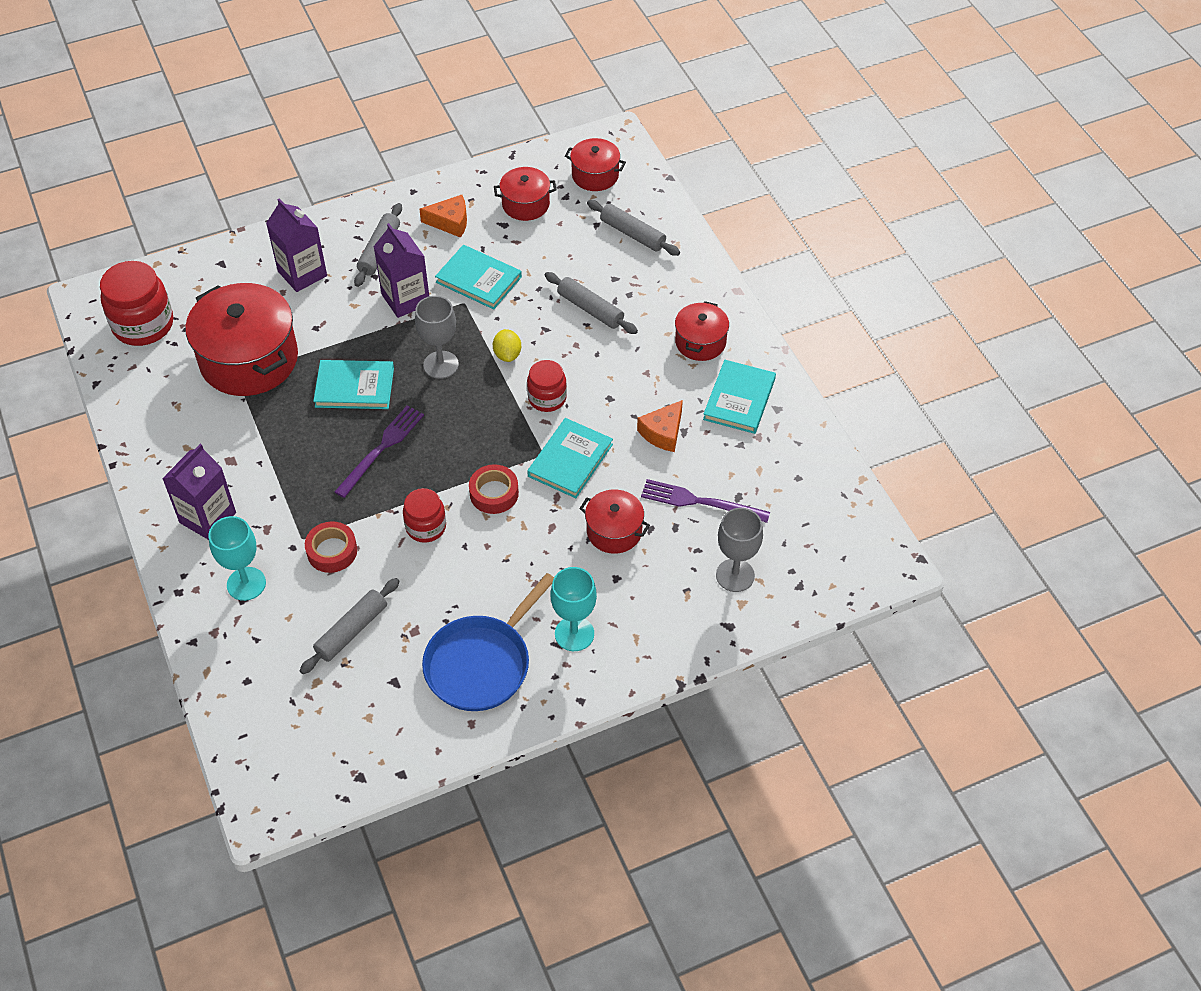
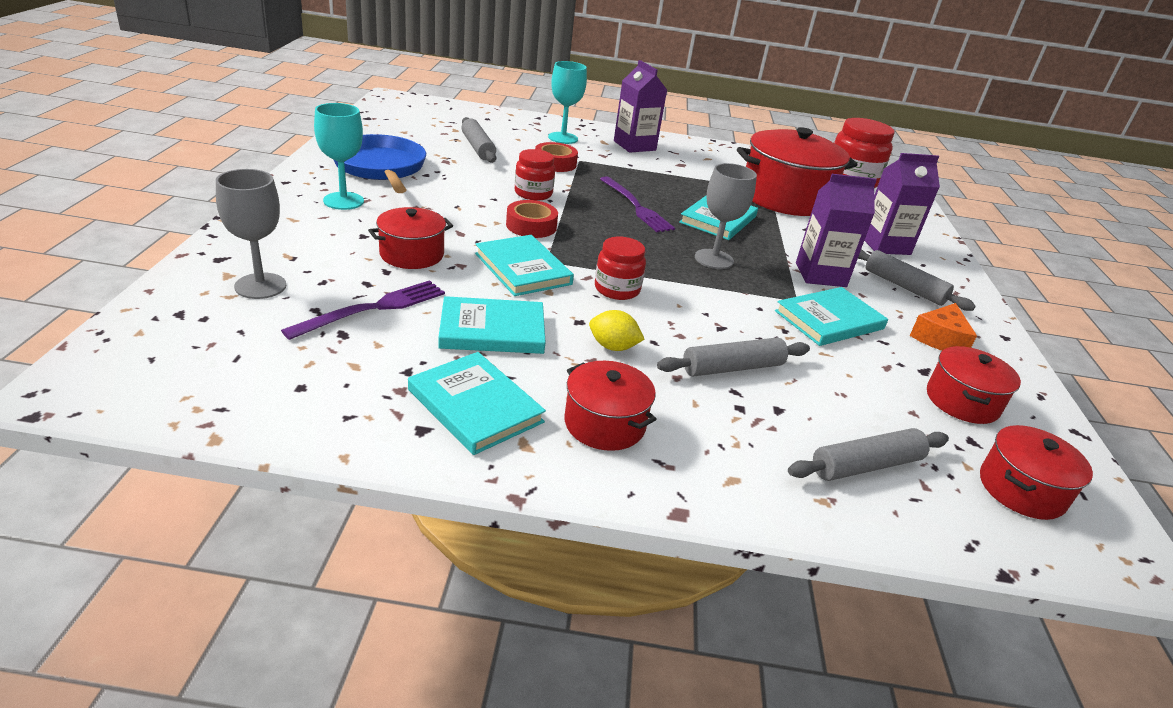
camera: 115 degrees right, 20 degrees down
(507, 354) = (699, 293): yellow lemon -> yellow lemon (613, 347)
(663, 432) = (492, 330): orange cheese -> turquoise book

